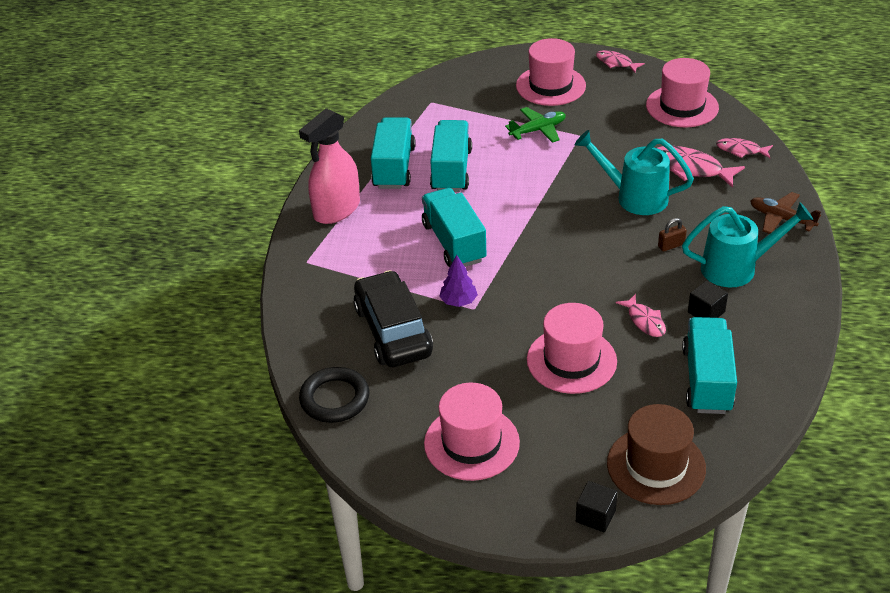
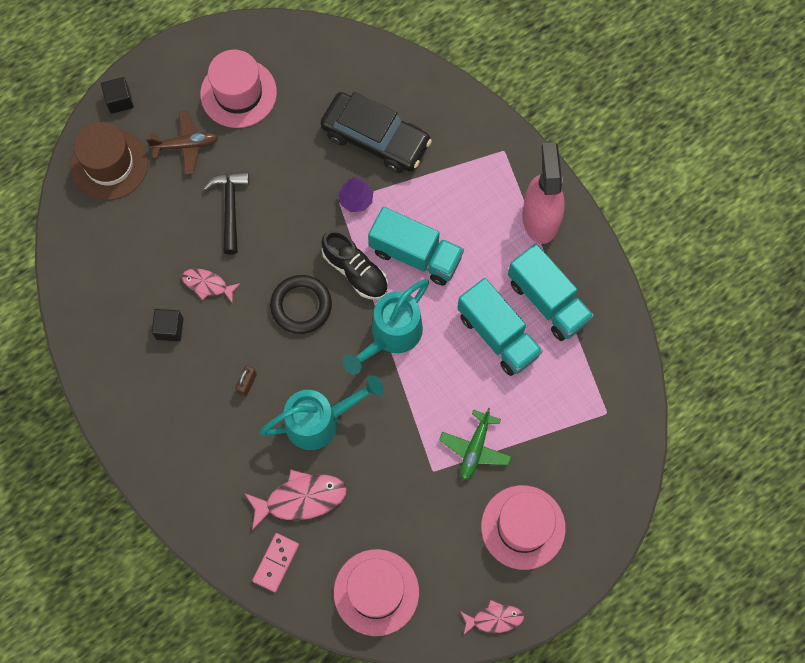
camera: 135 degrees right, 30 degrees up
(335, 399) = (357, 58): black ring -> black ring (301, 306)
(512, 260) = (355, 271): none -> black shoe
(571, 360) = (230, 208): pink hat -> black hammer
(707, 380) = (125, 261): turquoise truck -> none
(736, 268) = (178, 396): turquoise watering can -> turquoise watering can (391, 335)
(741, 150) = (276, 562): pink fish -> pink domino
(781, 219) = (181, 488): brown plane -> brown plane (186, 145)

